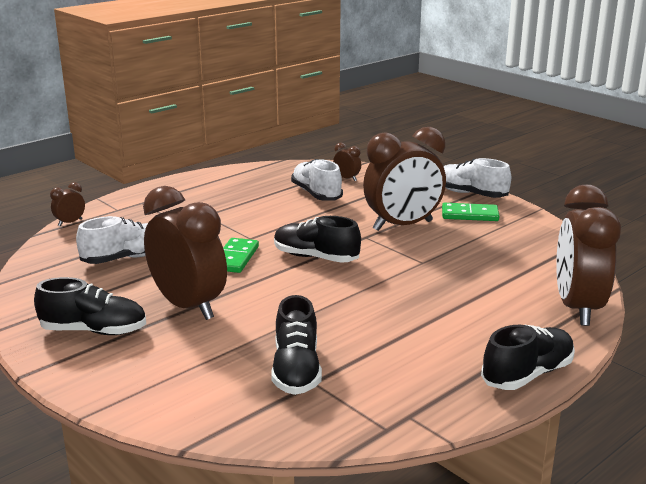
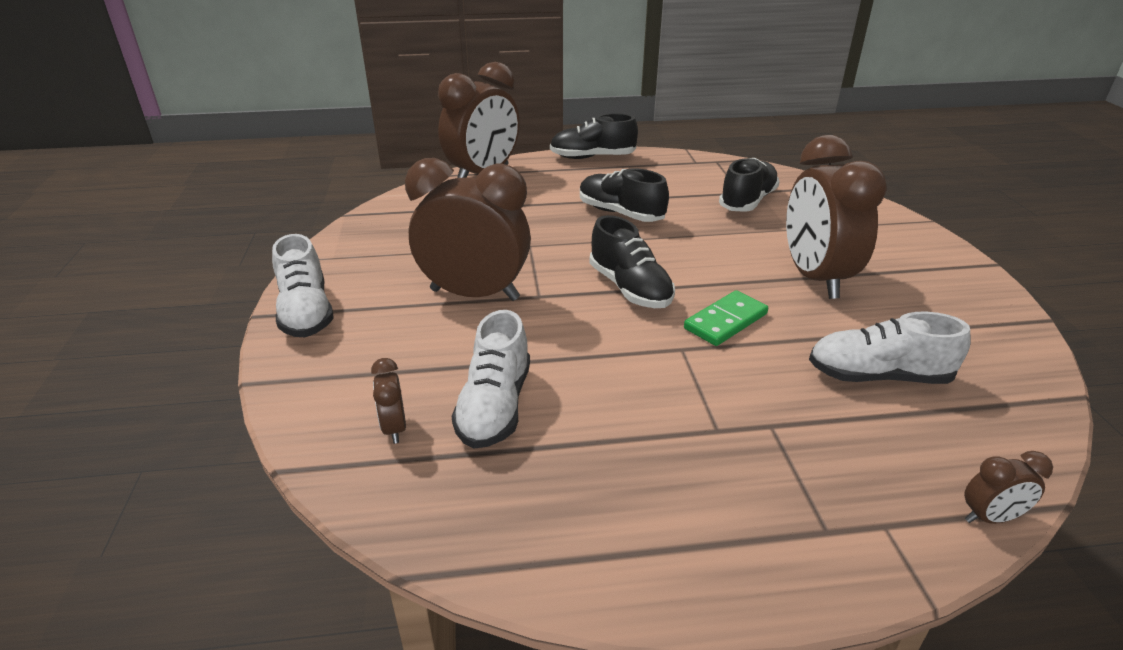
camera: 145 degrees left, 10 degrees up
(94, 331) = (925, 284): black shoe -> black shoe (620, 213)
(470, 215) = (376, 281): green domino -> none

